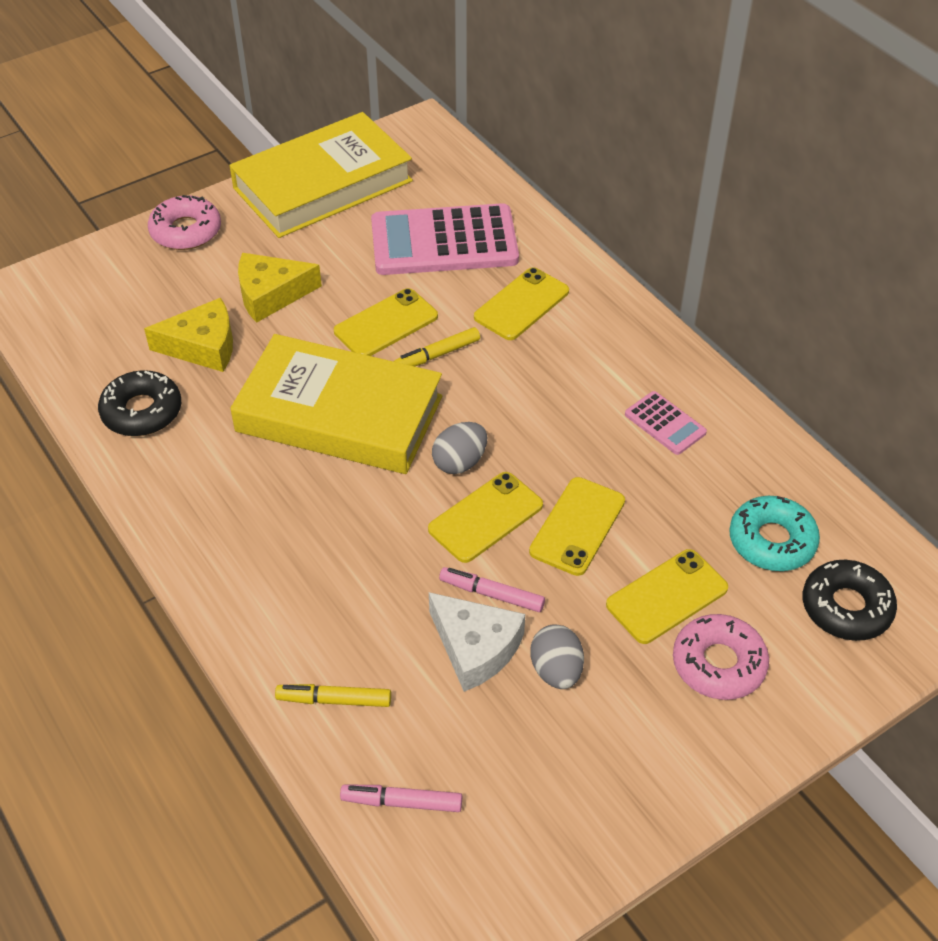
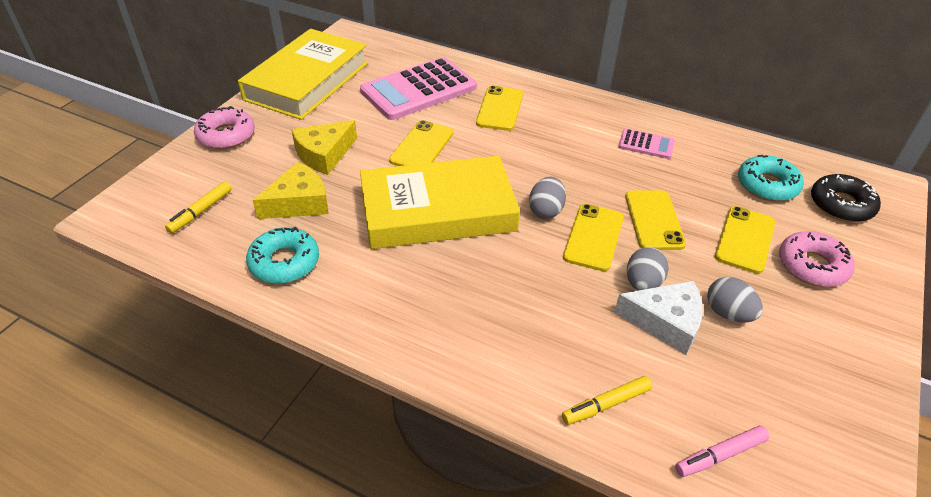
camera: 30 degrees left, 5 degrees down
(142, 411) = (284, 262): black donut -> turquoise donut
(437, 355) = (472, 153): yellow marker -> yellow marker (201, 212)
(491, 594) = (642, 283): pink marker -> grey egg

